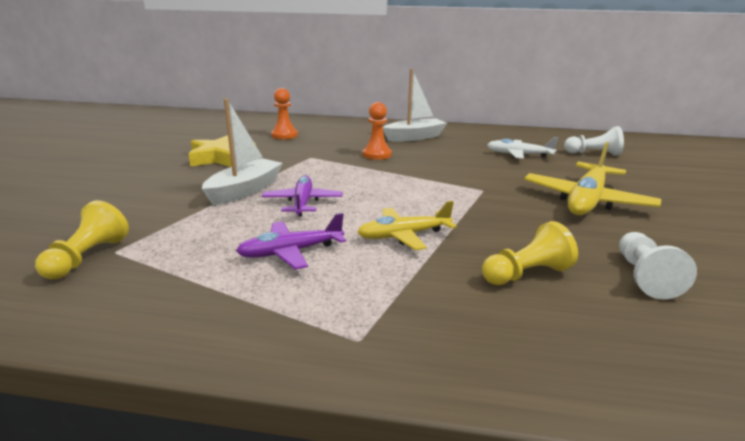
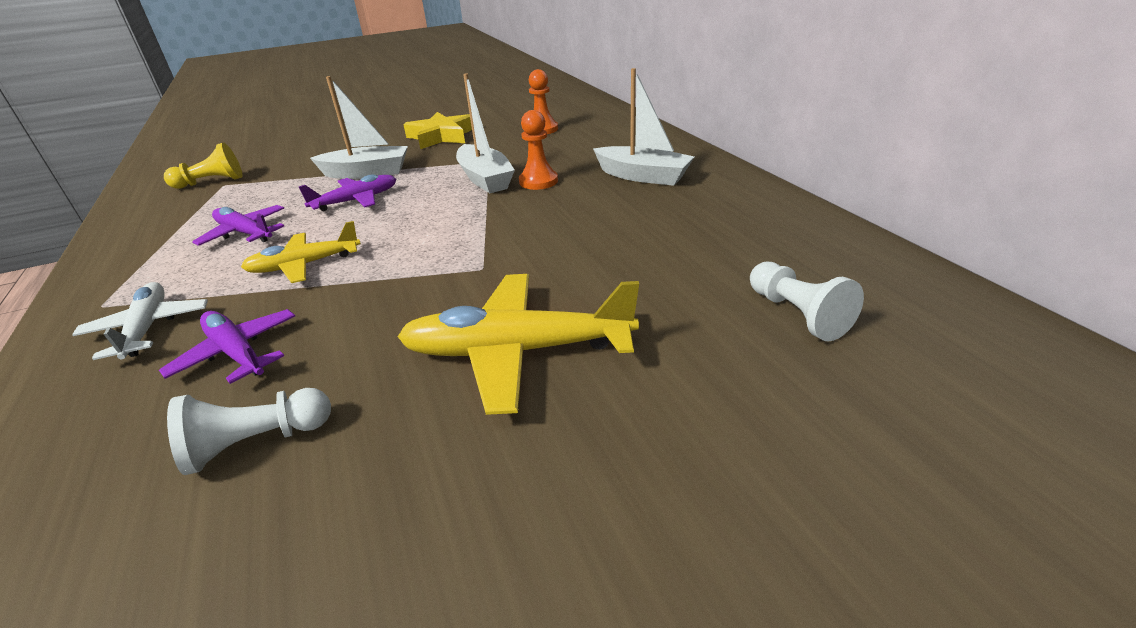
camera: 60 degrees right, 10 degrees up
(344, 164) = (485, 179): none -> white boat
(404, 235) = (305, 265): yellow plane -> yellow plane turned 60 degrees counterclockwise
(519, 155) = (675, 254): white plane -> white plane (147, 328)
(526, 274) = (237, 353): yellow pawn -> purple plane

